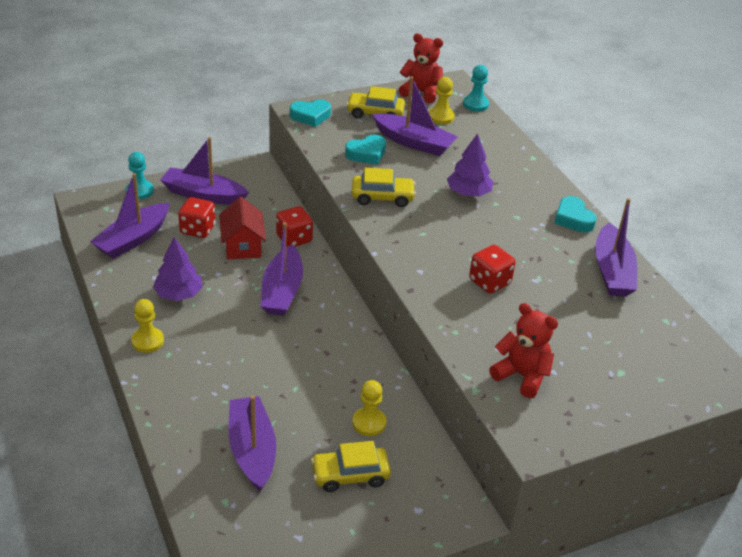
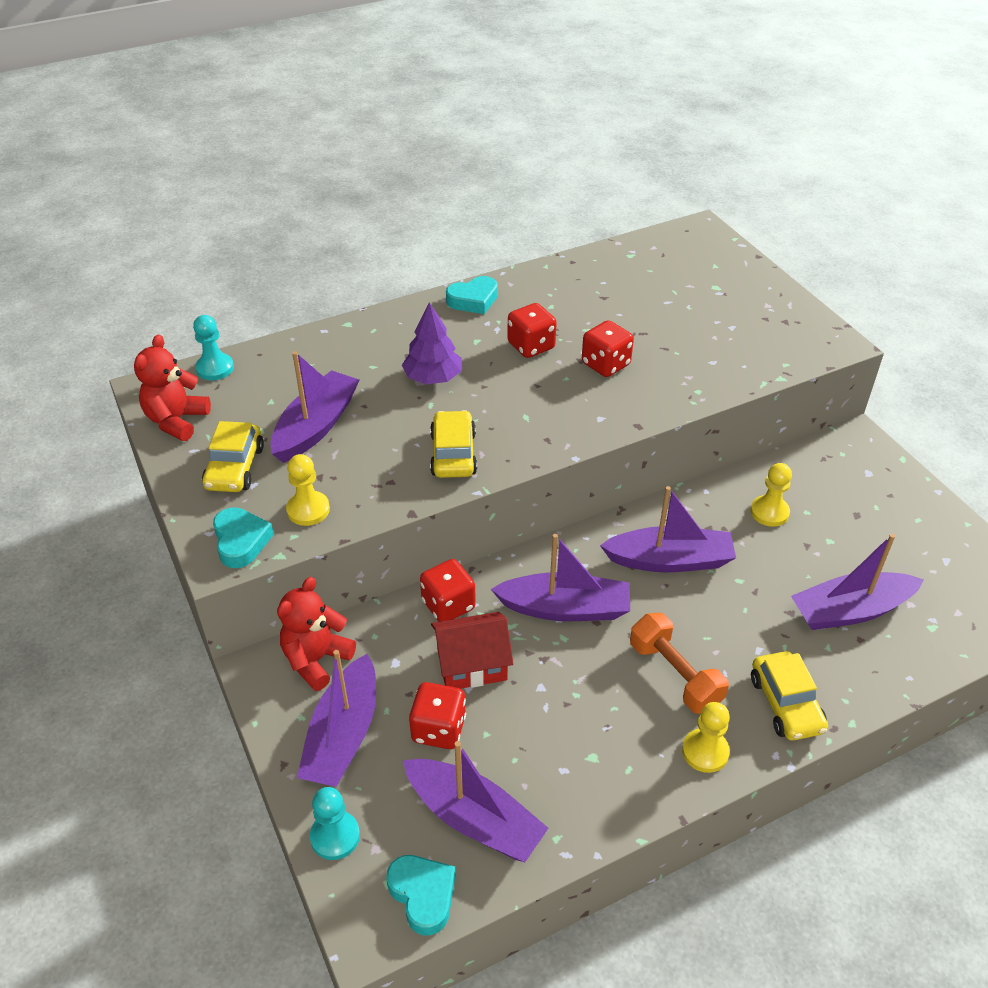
camera: 90 degrees left, 5 degrees up
(178, 294) = (597, 730): purple tree -> none
(213, 337) = (674, 675): none -> orange dumbbell
(350, 475) = (848, 524): yellow car -> yellow car (786, 704)
(366, 153) = (347, 473): turquoise heart -> turquoise heart (423, 895)
(441, 117) = (247, 401): yellow pawn -> yellow pawn (308, 510)
(512, 244) = (531, 346): none -> red dice
(521, 376) = (747, 347): red teddy bear -> red teddy bear (316, 659)
(612, 271) = (562, 280): purple boat -> purple boat (670, 560)

